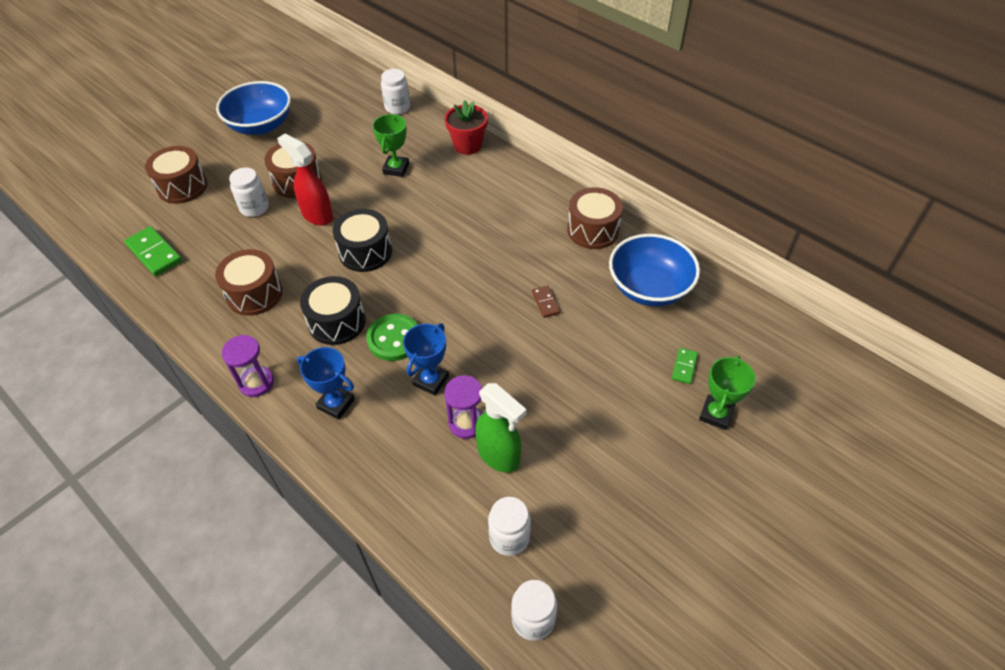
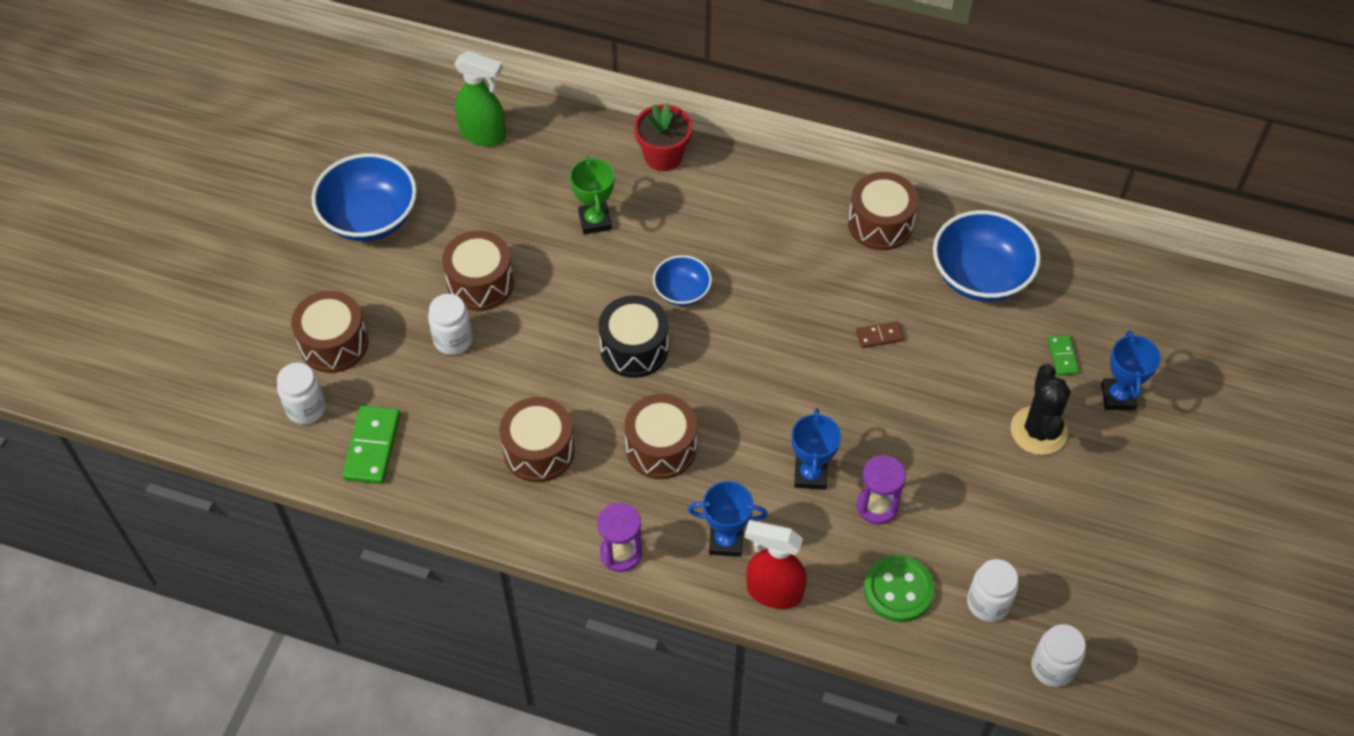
camera: 25 degrees left, 5 degrees up
(154, 253) = (372, 446): green domino -> green domino turned 75 degrees clockwise
(317, 215) = (540, 321): red spray bottle -> red spray bottle (773, 592)
(337, 322) = (661, 448): black drum -> brown drum
(394, 339) = (739, 442): green button -> green button (898, 590)
(397, 107) = (535, 128): white jar -> white jar (306, 408)
(423, 228) = (682, 291): none -> blue bowl
(499, 455) = (930, 526): green spray bottle -> green spray bottle (483, 135)
(545, 302) = (879, 336): brown domino -> brown domino turned 60 degrees counterclockwise
(632, 415) = (1038, 431): none -> black cactus
(716, 414) = (1118, 397): green trophy -> blue trophy

